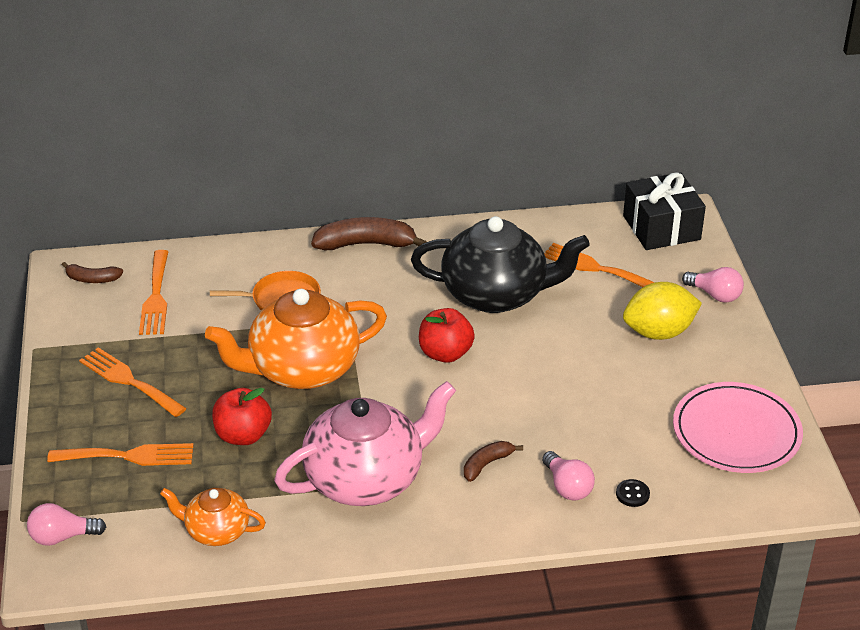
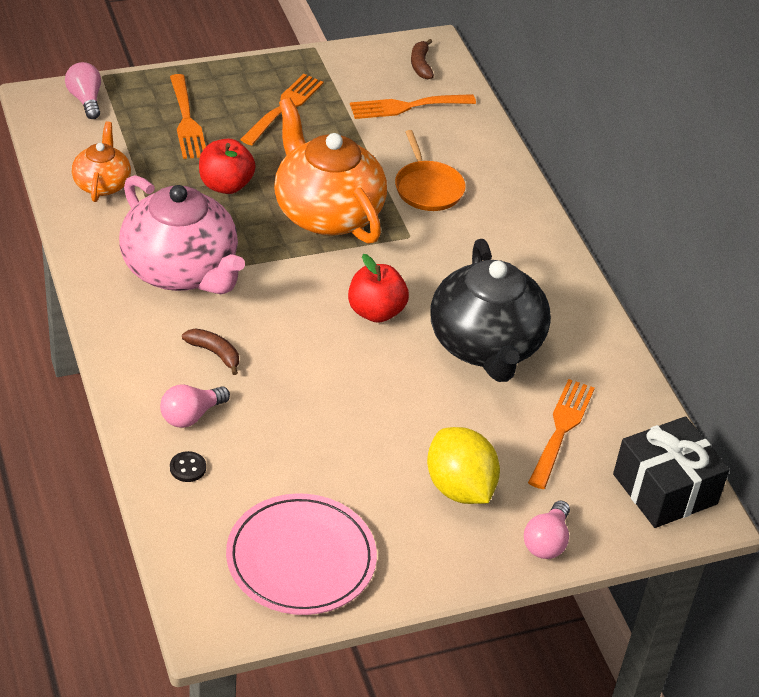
camera: 75 degrees right, 5 degrees up
(366, 244) = (539, 238): brown banana -> none

